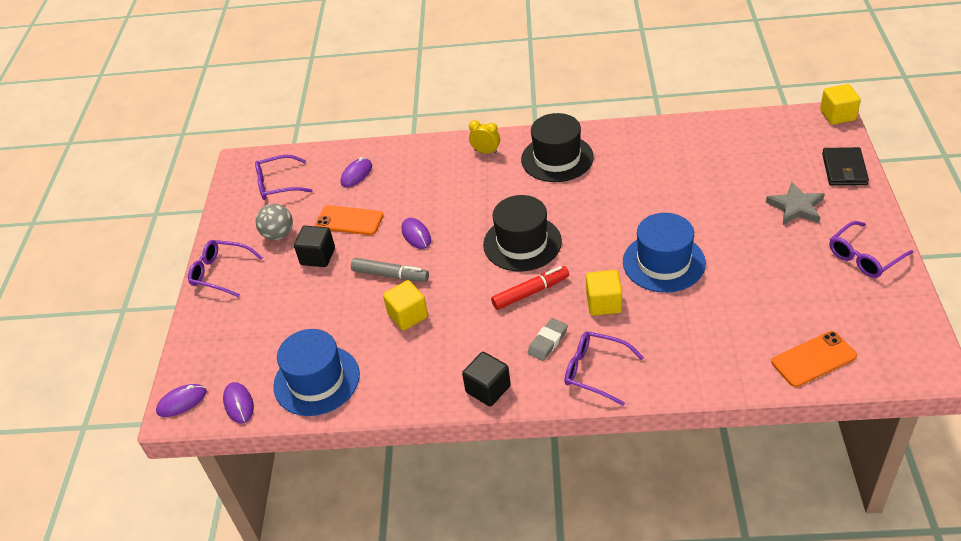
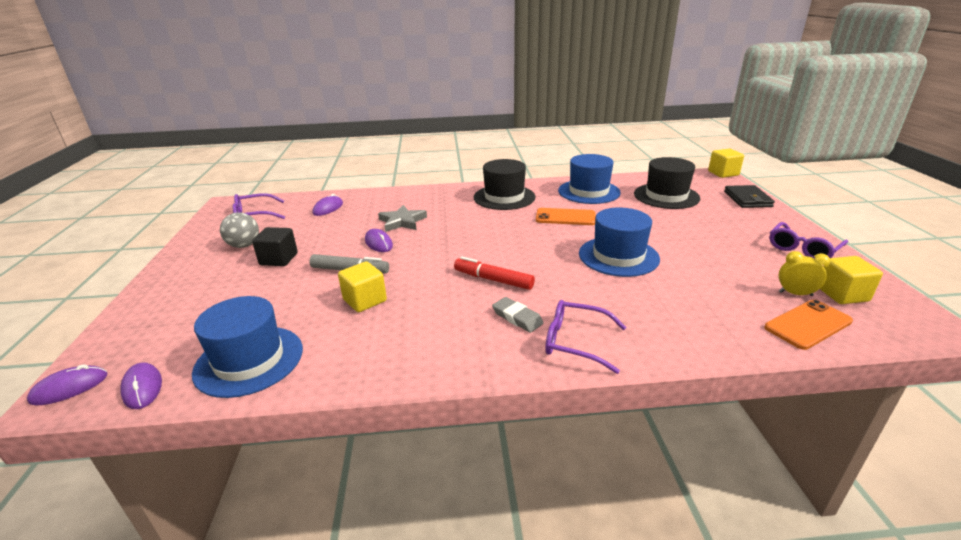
camera: 10 degrees left, 15 degrees down
(221, 273) = (175, 273): purple glasses -> none
(349, 220) = (315, 235): orange phone -> orange phone (565, 217)
(486, 151) = (443, 195): yellow clock -> yellow clock (795, 294)
(488, 389) = (454, 362): black cube -> none
(522, 243) = (480, 246): black hat -> black hat (666, 196)
(531, 292) = (493, 280): red marker -> red marker turned 120 degrees counterclockwise
(547, 341) = (517, 317): grey eraser -> grey eraser turned 75 degrees counterclockwise
(604, 303) = (569, 286): yellow cube -> yellow cube (842, 294)
(659, 150) = (589, 192): none -> blue hat
(796, 207) = (721, 220): grey star -> grey star (402, 221)

